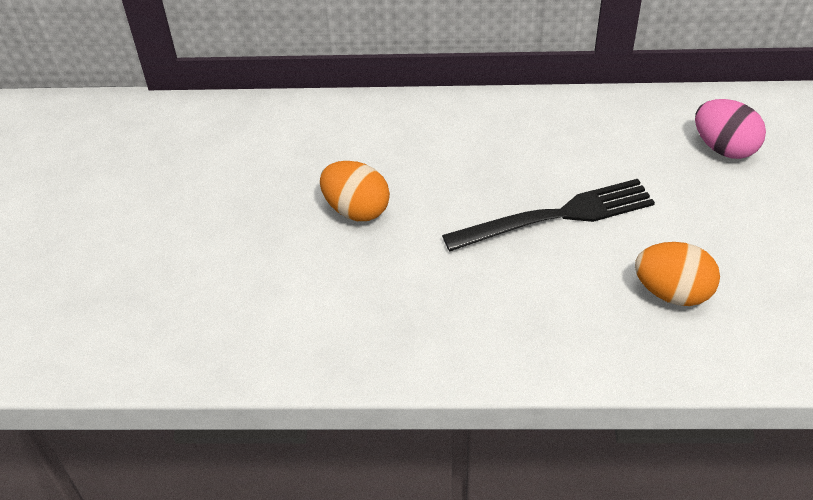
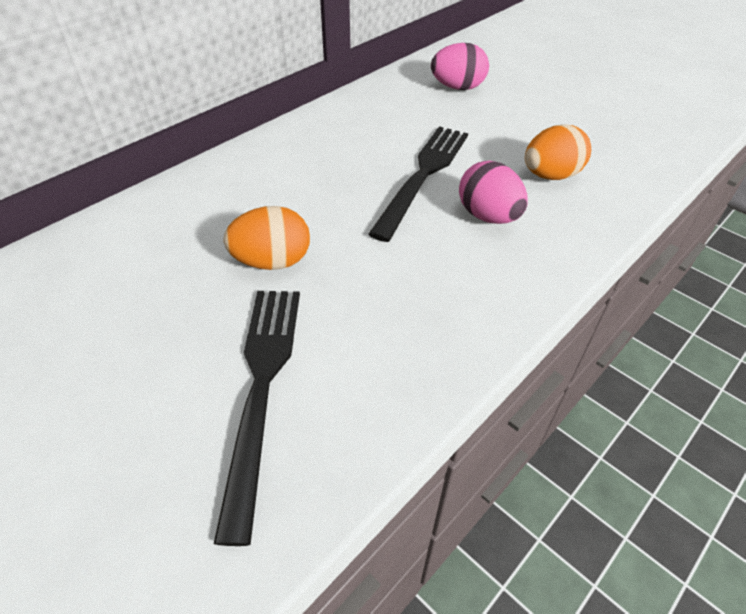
camera: 50 degrees left, 0 degrees up
(252, 288) = (262, 387): none -> black fork
(557, 287) = (488, 216): none -> pink egg

